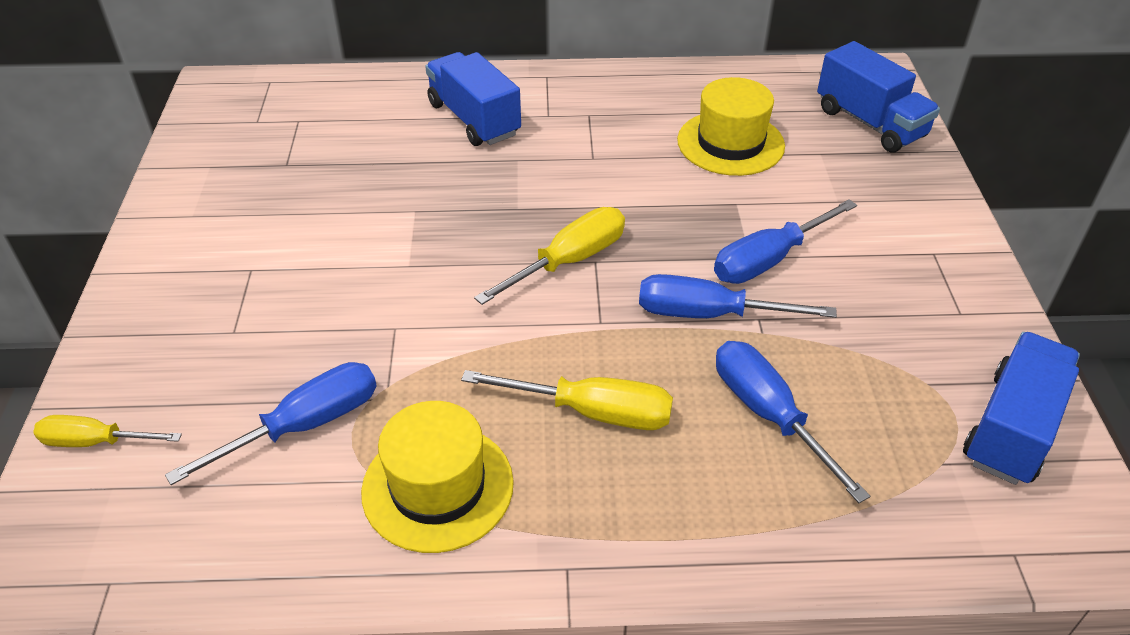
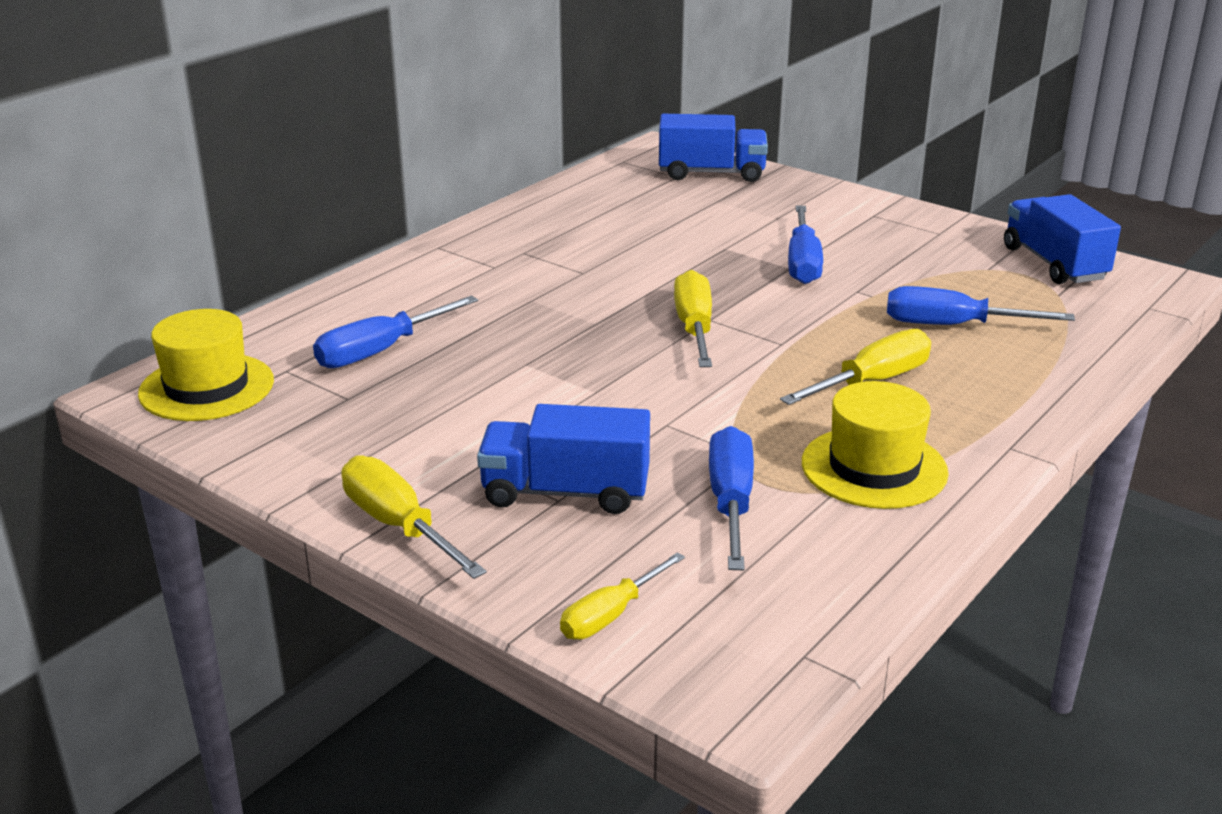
camera: 50 degrees left, 15 degrees down
(141, 277) = (398, 525): none -> yellow screwdriver
(474, 119) = (442, 295): blue truck -> blue truck (565, 492)
(707, 314) = (828, 305): blue screwdriver -> blue screwdriver (379, 351)
(730, 143) = (653, 221): yellow hat -> yellow hat (207, 387)

